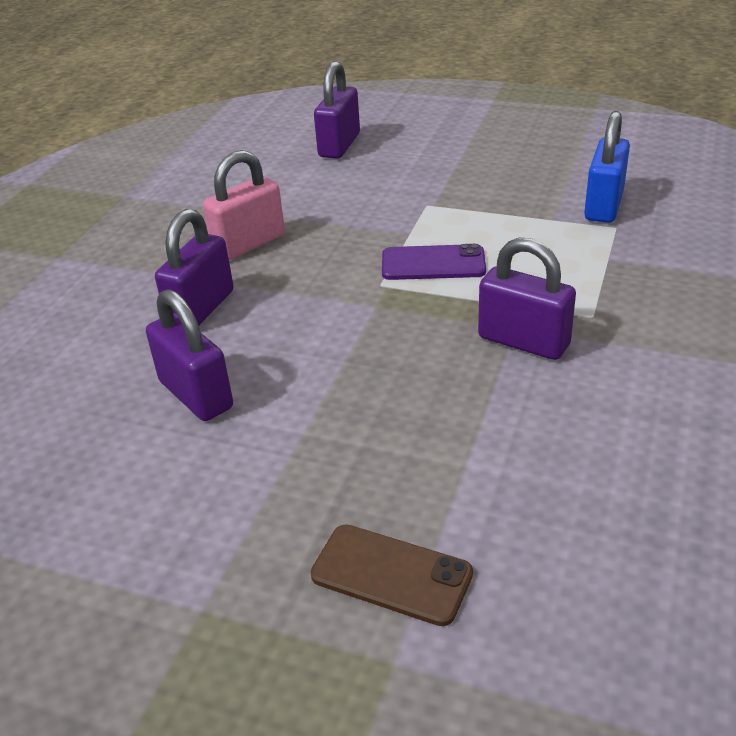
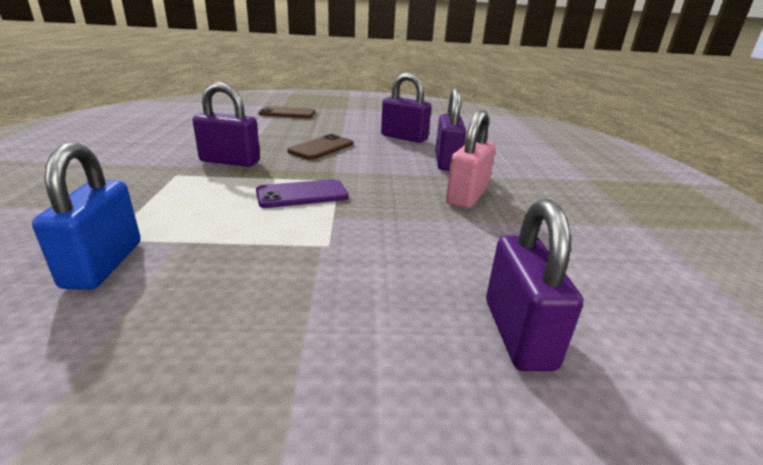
camera: 155 degrees right, 10 degrees down
(371, 370) = (321, 148): none -> brown phone

